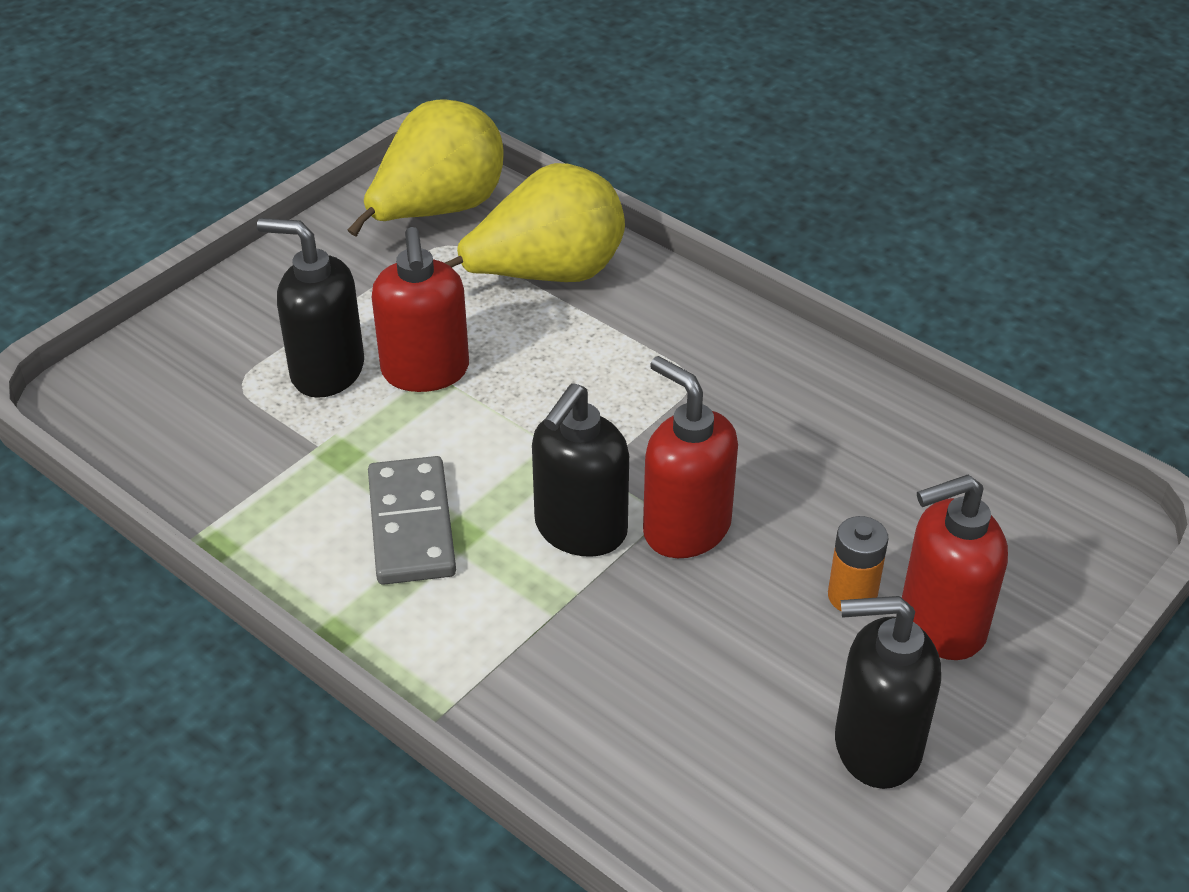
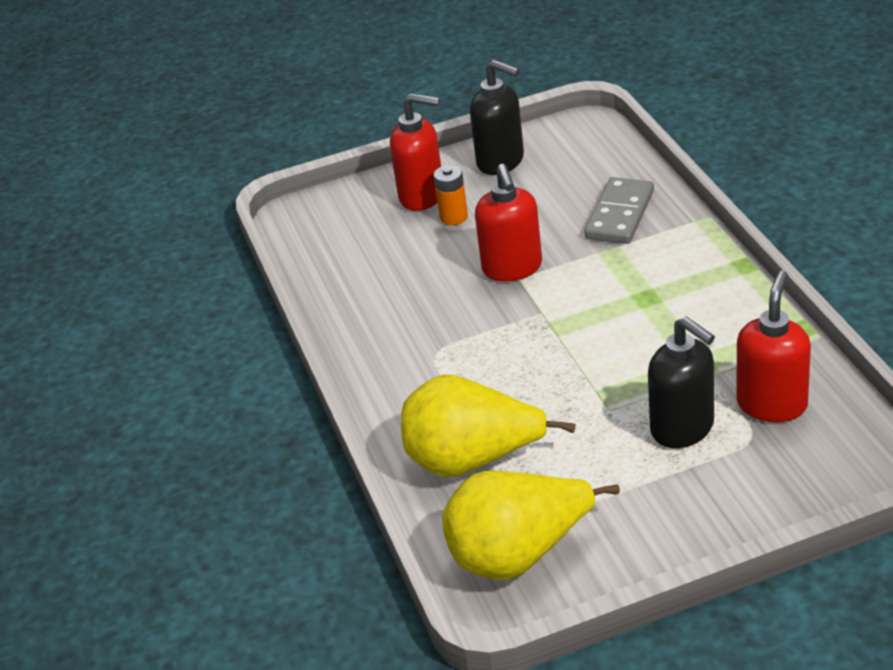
camera: 145 degrees left, 5 degrees down
(411, 525) = (673, 310): grey domino -> grey domino (620, 214)
(425, 372) = (611, 407): red soap dispenser -> red soap dispenser (772, 404)
(580, 530) = (573, 282): black soap dispenser -> none

